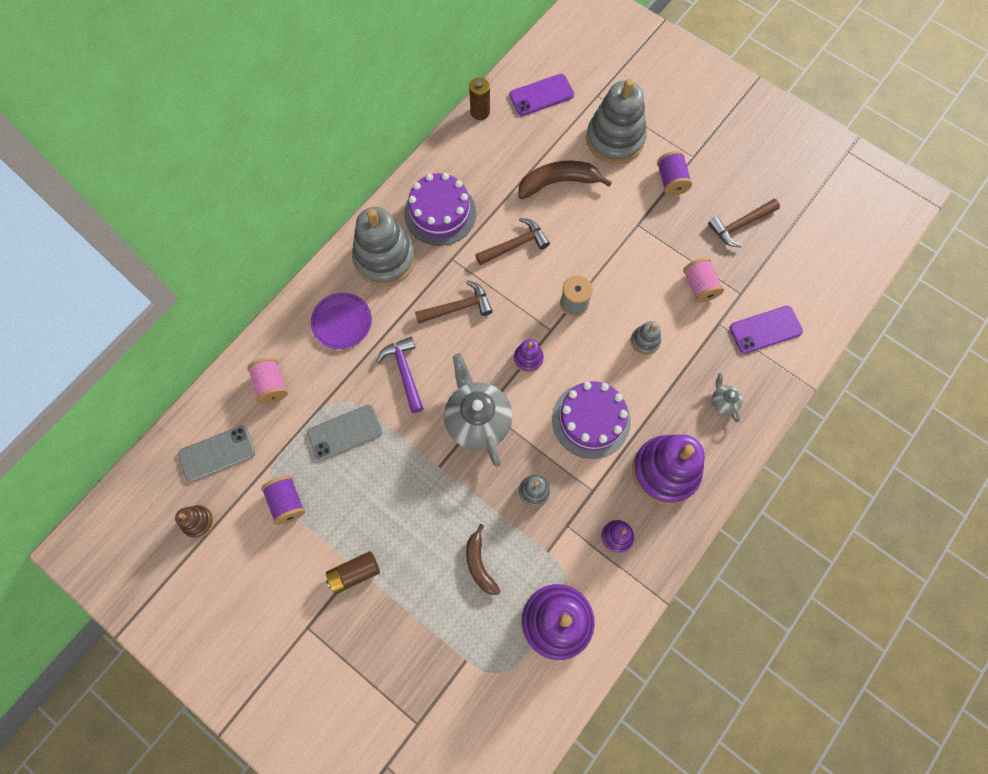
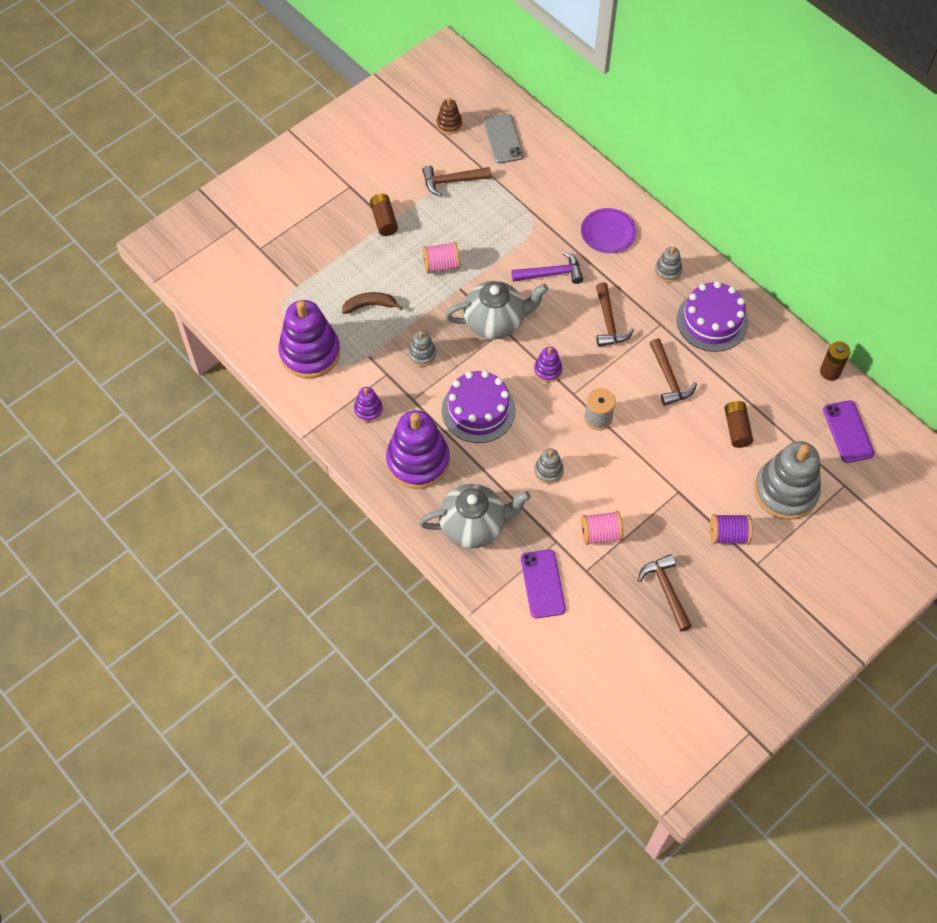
camera: 100 degrees right, 10 degrees down
(271, 385) = (556, 178): pink spool -> pink spool (441, 265)
(287, 502) = (452, 181): purple spool -> brown hammer
(345, 432) = (503, 225): grey phone -> none
(385, 258) = (668, 271): grey stacking toy -> grey stacking toy, size x0.46
(558, 182) = (736, 429): brown banana -> brown battery
(723, 402) = (474, 526): grey teapot -> grey teapot, size x2.22

